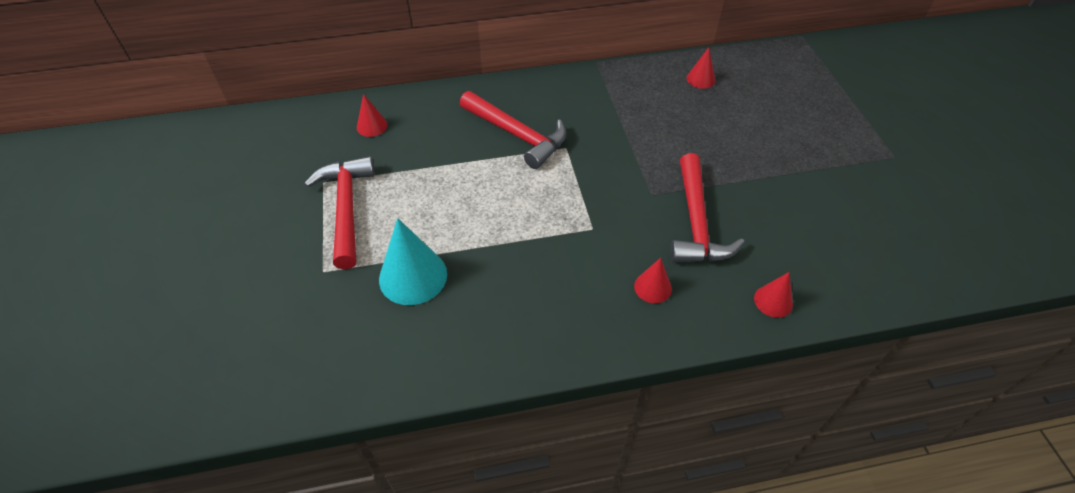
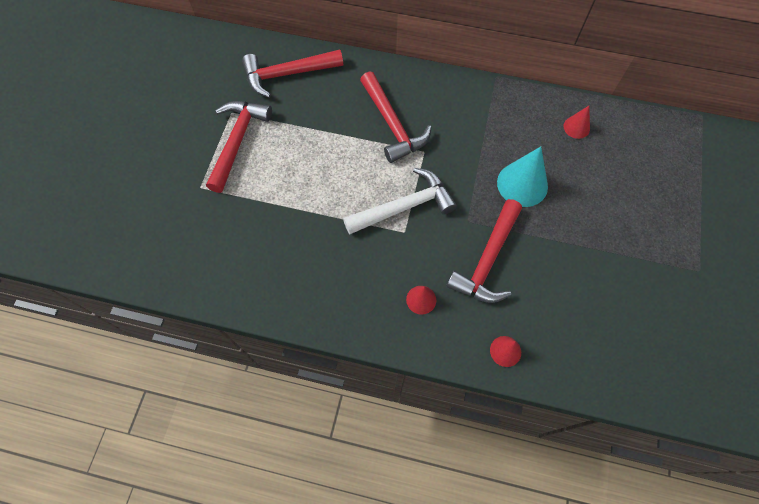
camera: 25 degrees right, 15 degrees up
(372, 126) = (288, 74): red cone -> red hammer
(413, 276) = (257, 217): turquoise cone -> turquoise cone (522, 184)
(577, 205) = (404, 207): none -> white hammer

